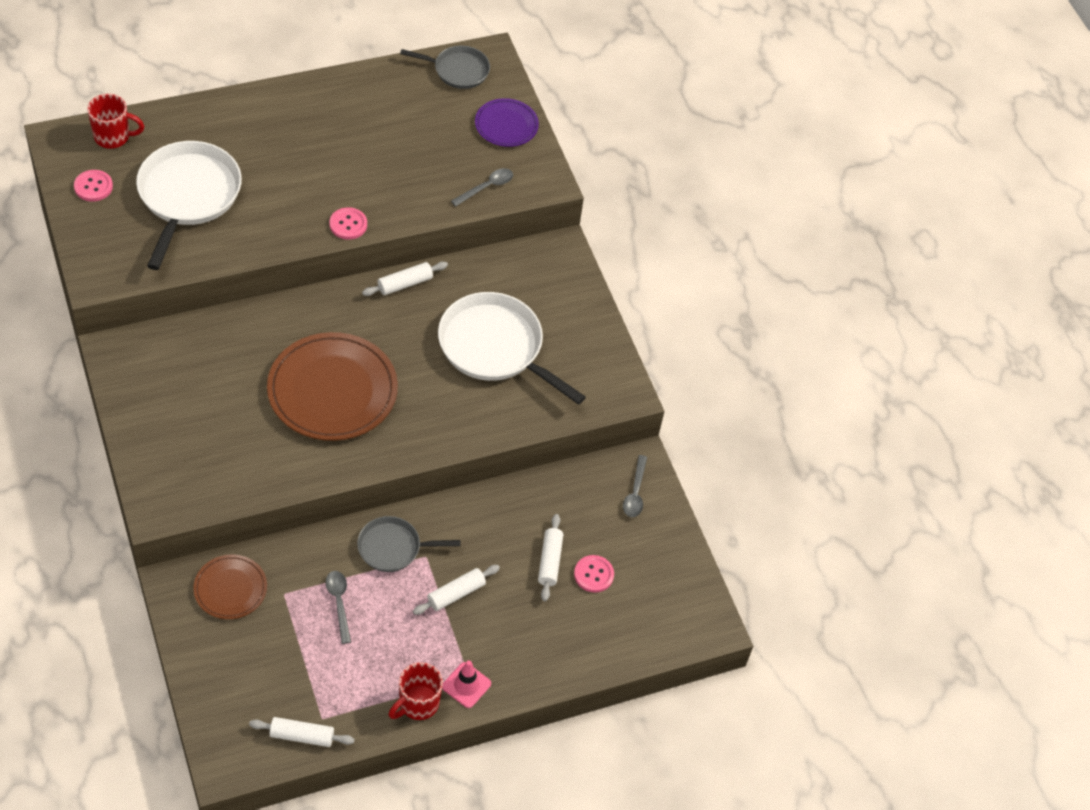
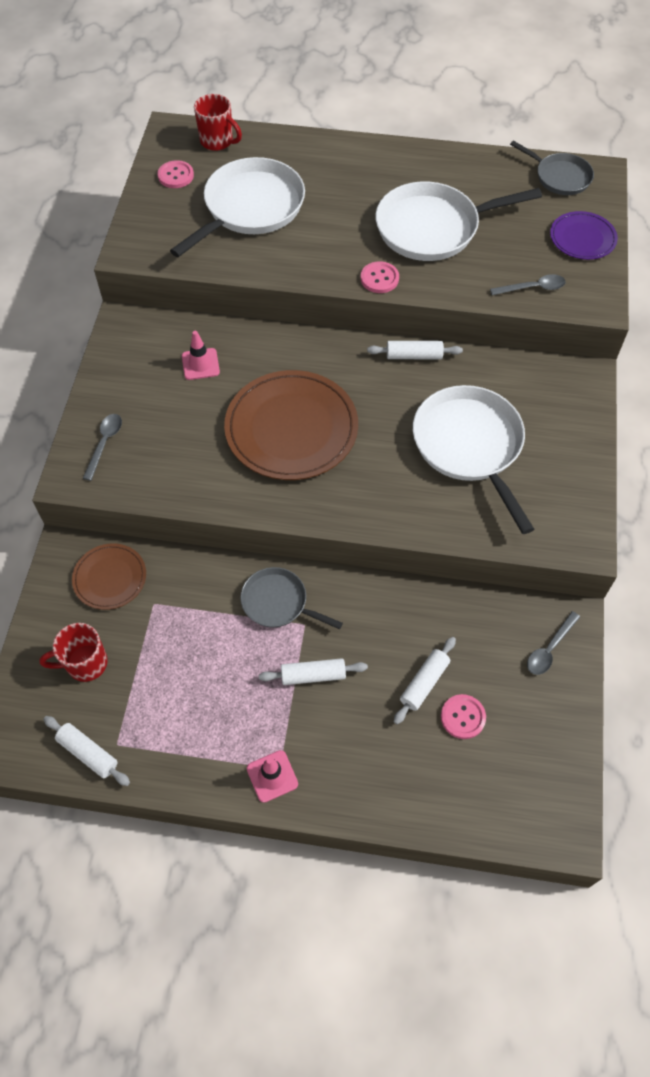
camera: 35 degrees right, 5 degrees up
(213, 362) = (200, 364): none -> pink traffic cone
(339, 603) = (198, 635): grey spoon -> grey spoon (104, 443)
(370, 159) = (433, 228): none -> white pan
(417, 704) = (214, 773): red mug -> red mug (85, 663)

